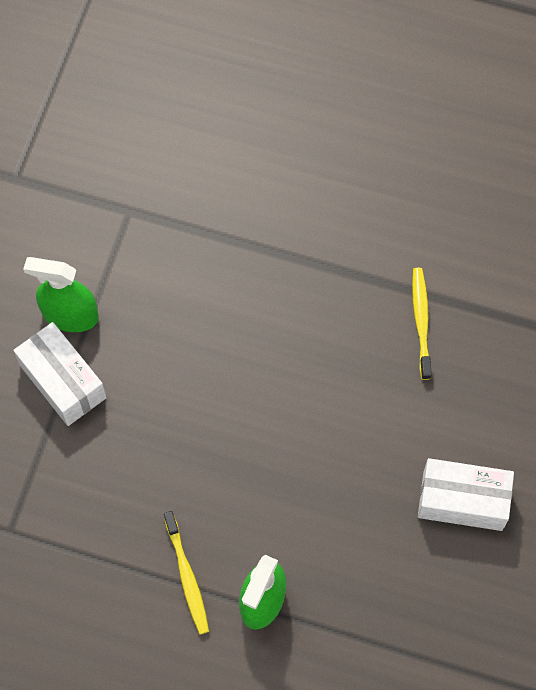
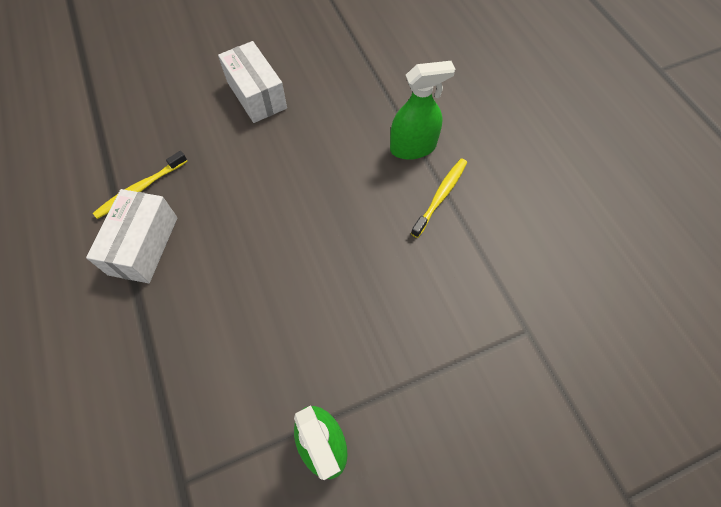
camera: 130 degrees left, 5 degrees down
(63, 381) = (385, 396): white box -> white box (143, 245)

